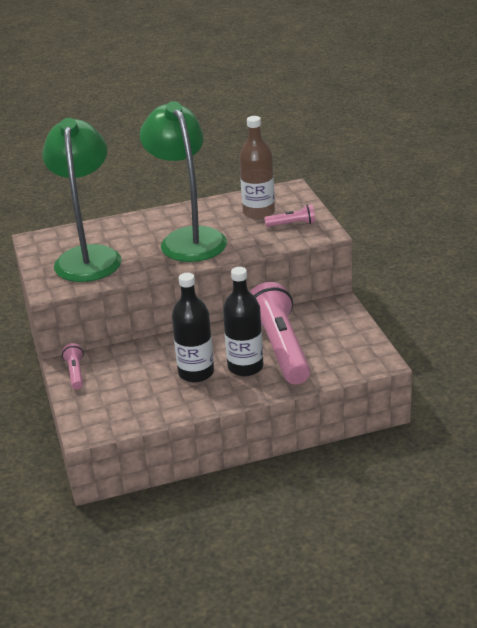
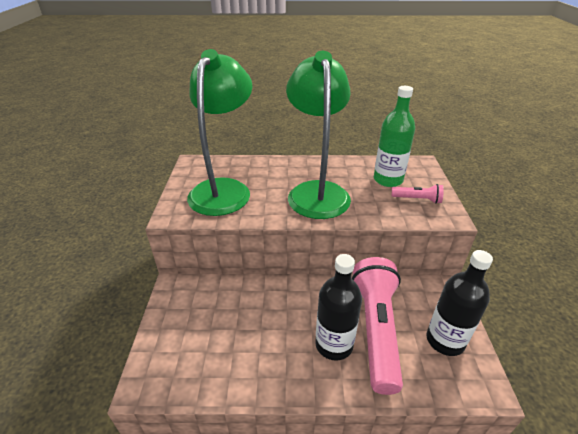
camera: 15 degrees right, 5 degrees up
(75, 373) = (176, 299): pink flashlight -> none
(196, 373) = (283, 336): black bottle -> black bottle (445, 340)
(258, 212) = (388, 180): brown bottle -> green bottle

